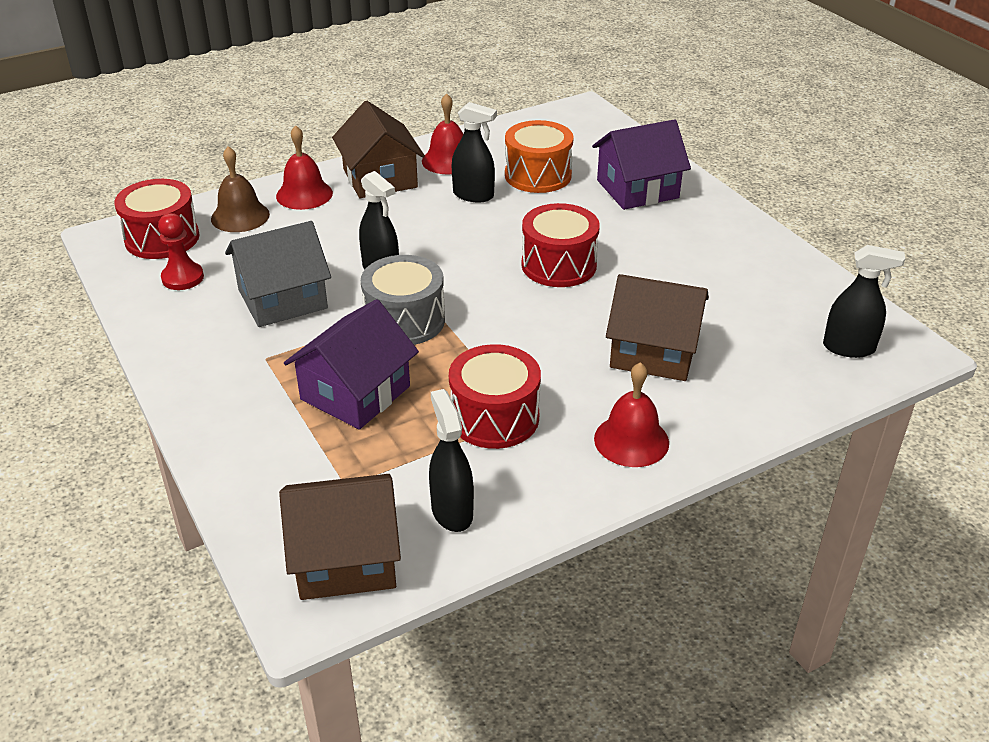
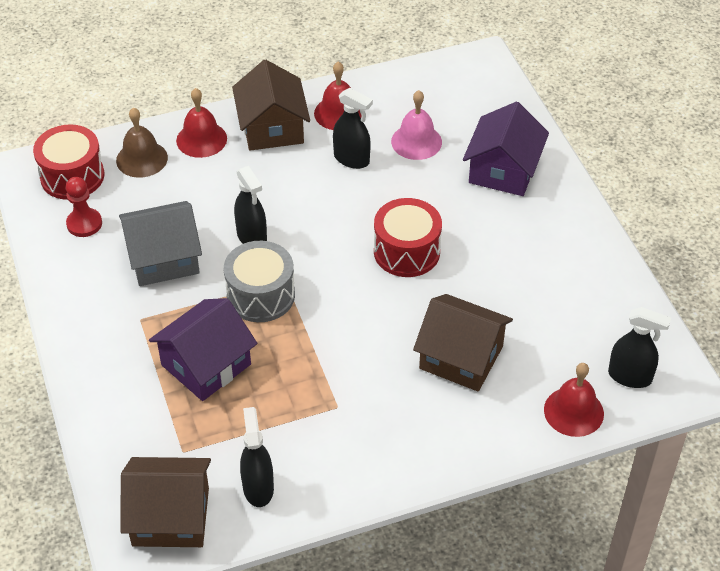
camera: 10 degrees right, 10 degrees up
(494, 417) = (312, 405): red drum -> none
(538, 175) = (416, 141): orange drum -> pink bell
(631, 440) = (415, 443): red bell -> red bell (573, 411)
(637, 189) = (503, 170): purple house -> purple house turned 60 degrees counterclockwise

